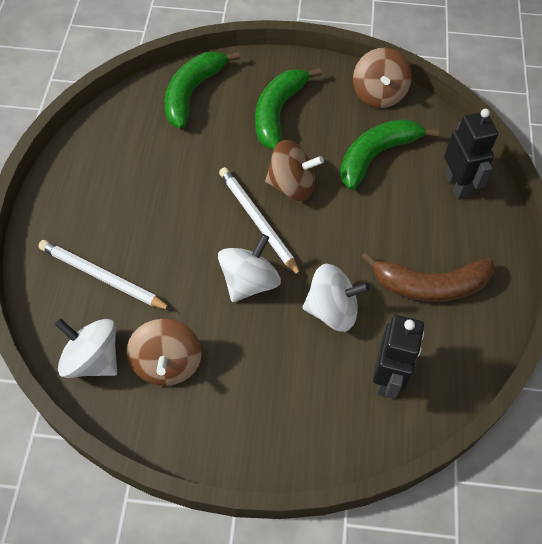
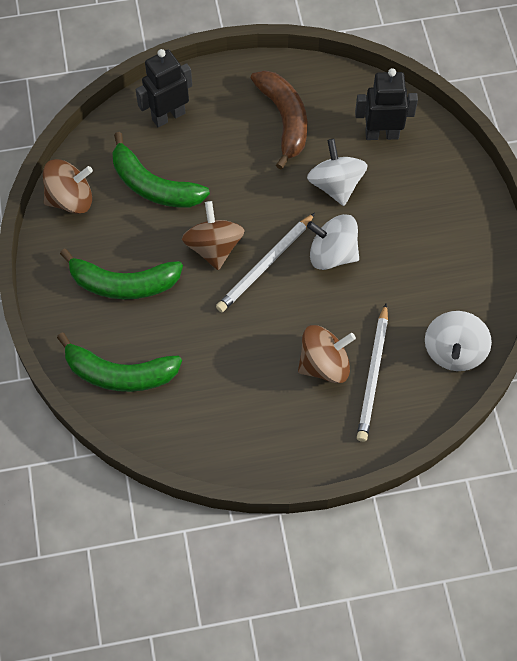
camera: 105 degrees left, 5 degrees up
(167, 363) = (433, 293): brown spinning top -> brown spinning top (324, 364)

